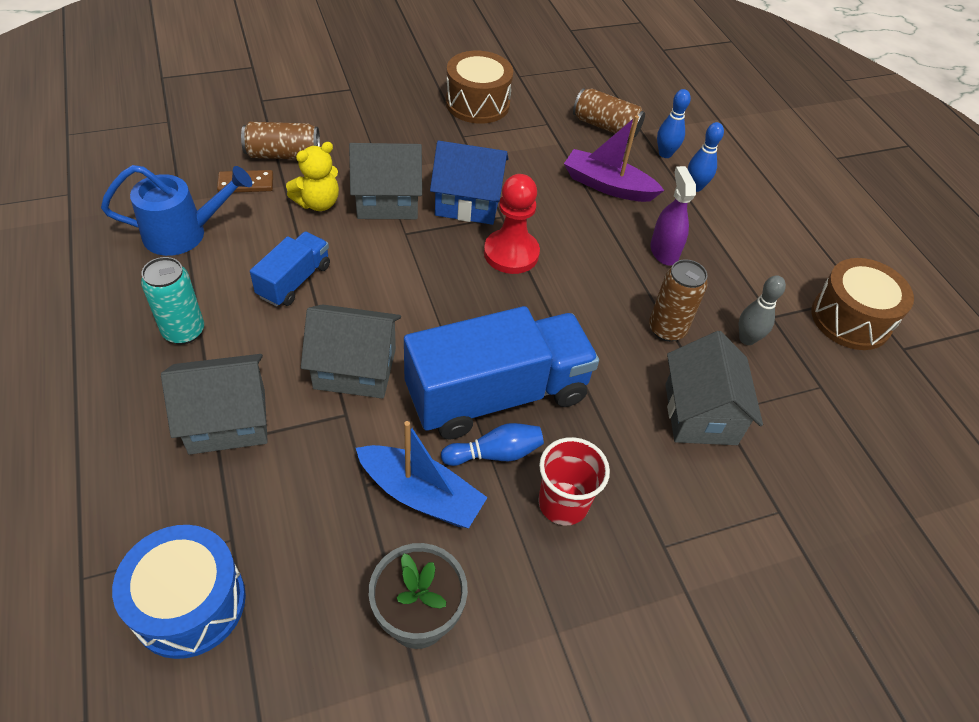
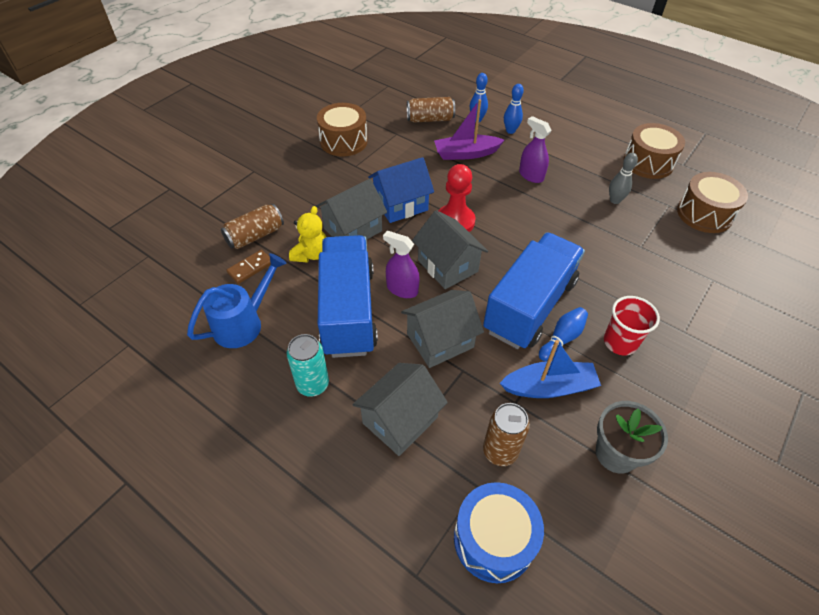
camera: 30 degrees left, 0 degrees up
(294, 281) = (348, 311): blue truck -> blue truck, size x1.97
(373, 292) = (402, 289): none -> purple spray bottle
(667, 329) = (574, 217): brown can -> brown can (500, 451)
(700, 414) = (633, 253): grey house -> grey house (447, 266)
(863, 426) = (704, 214): none -> brown drum

